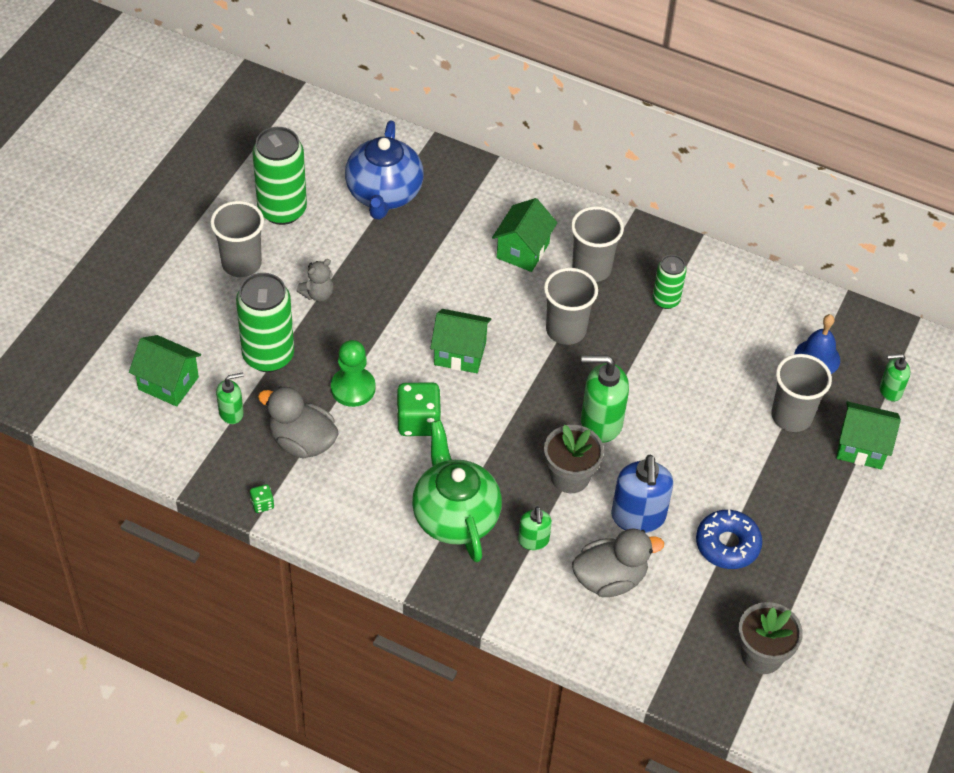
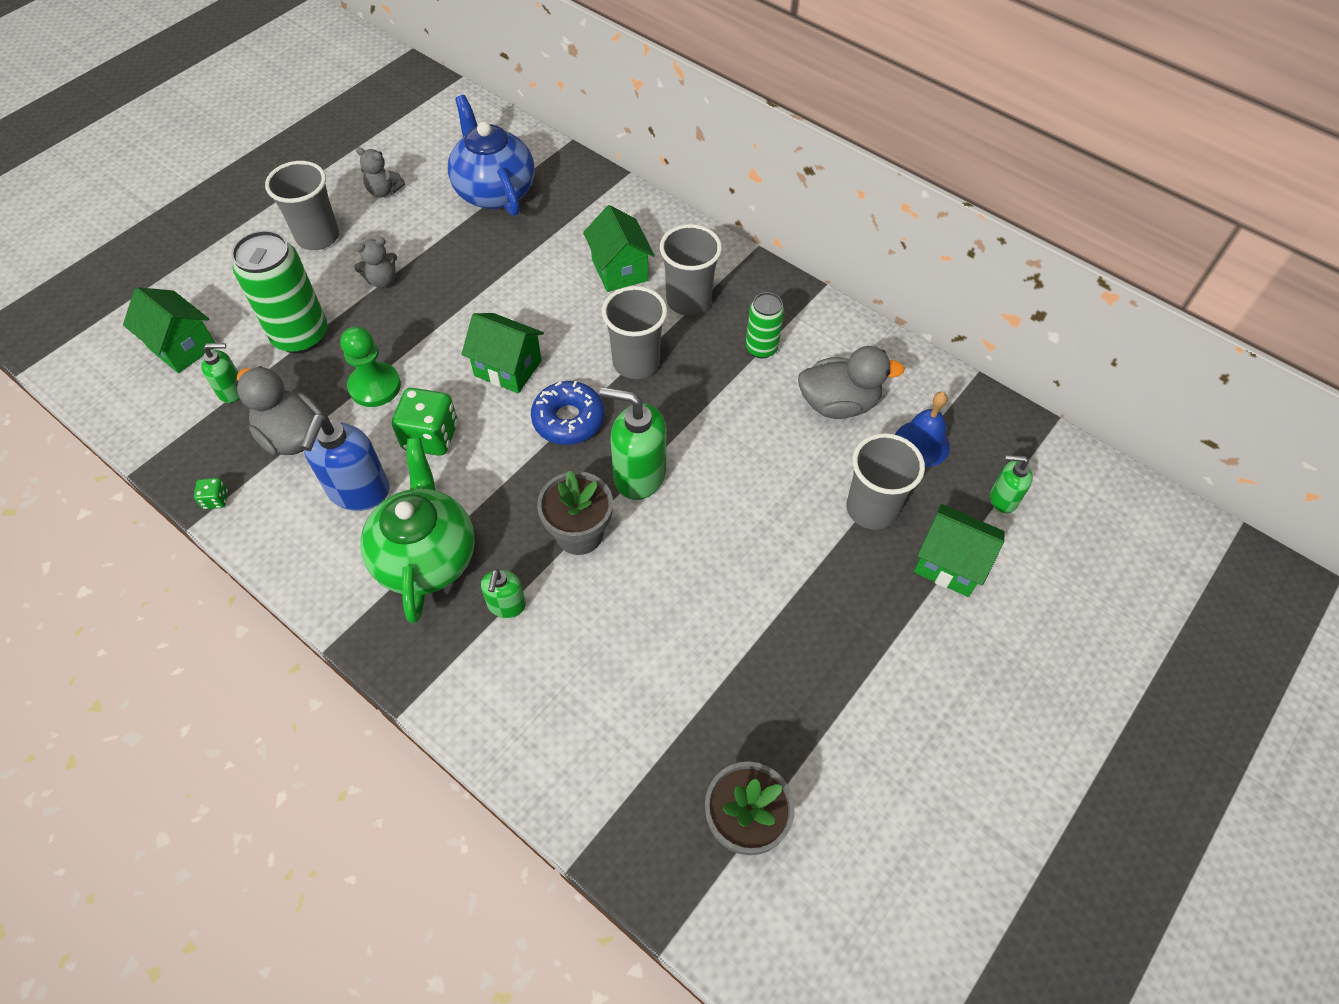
camera: 15 degrees right, 5 degrees up
(282, 210) = (384, 191): green can -> grey teddy bear
(384, 194) = (495, 191): blue teapot -> blue teapot turned 135 degrees clockwise
(523, 250) = (619, 270): green house -> green house turned 60 degrees counterclockwise
(610, 579) = (582, 674): grey duck -> grey duck (838, 404)
(638, 517) = (644, 600): blue soap dispenser -> blue soap dispenser (358, 491)
(727, 544) = (744, 658): blue donut -> blue donut (568, 419)

